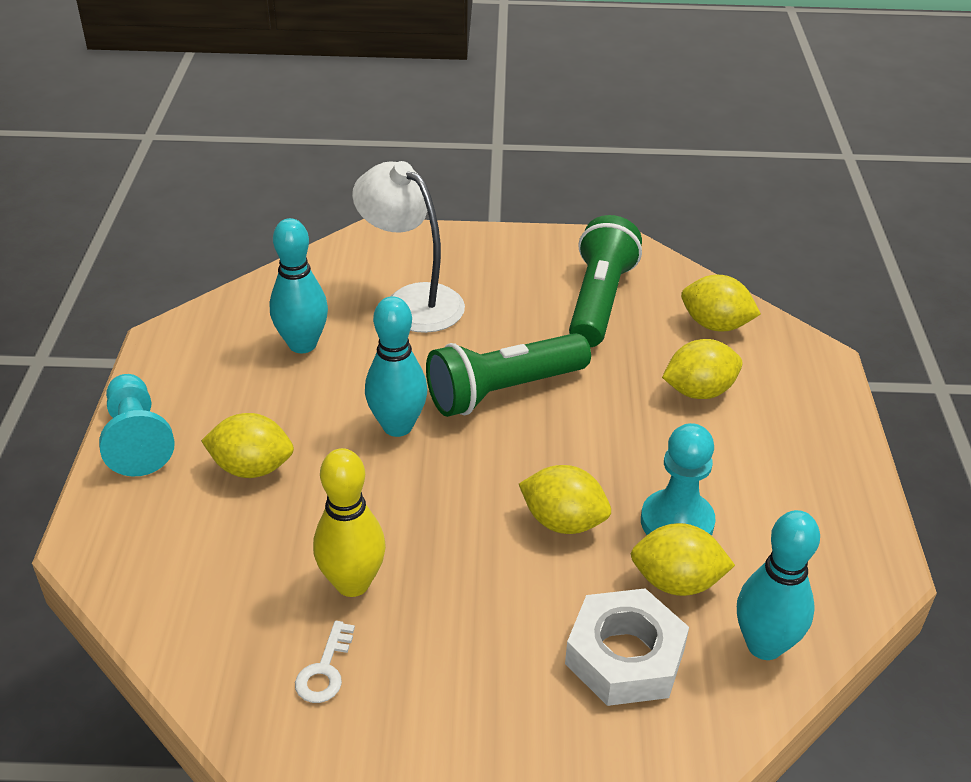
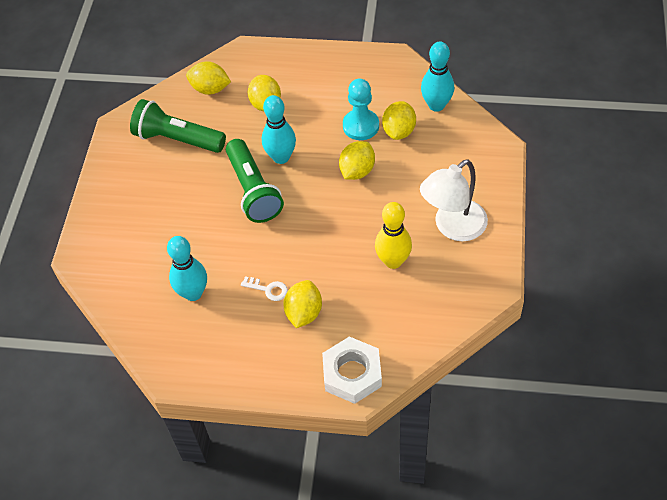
camera: 80 degrees left, 15 degrees up
(137, 440) = (272, 377): turquoise pawn -> none
(325, 669) = (446, 271): white key -> white key (268, 289)
(397, 426) = (277, 242): turquoise bowling pin -> turquoise bowling pin (281, 157)
(412, 301) = (158, 234): white lamp -> white lamp (453, 227)
(625, 656) = (441, 155): white nut -> white nut (352, 374)
(715, 325) = (210, 89): yellow lemon -> yellow lemon turned 75 degrees clockwise

